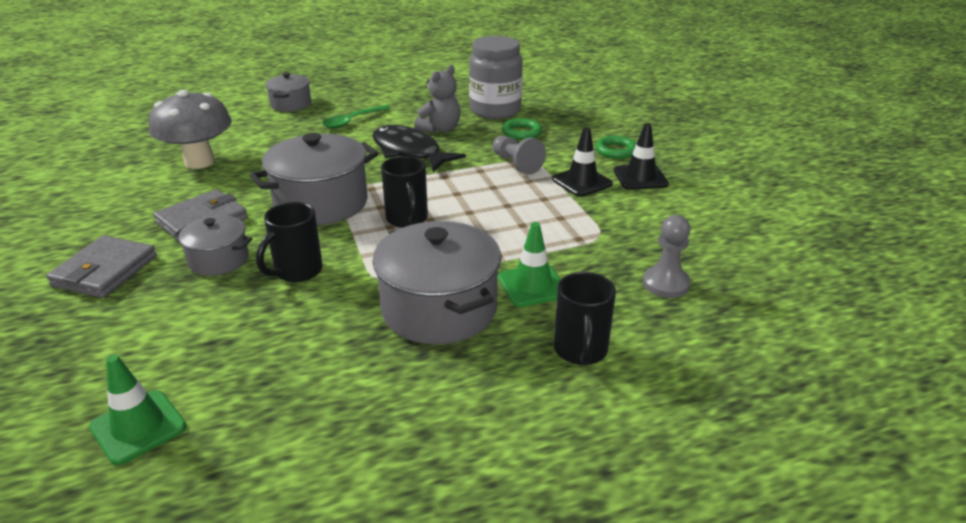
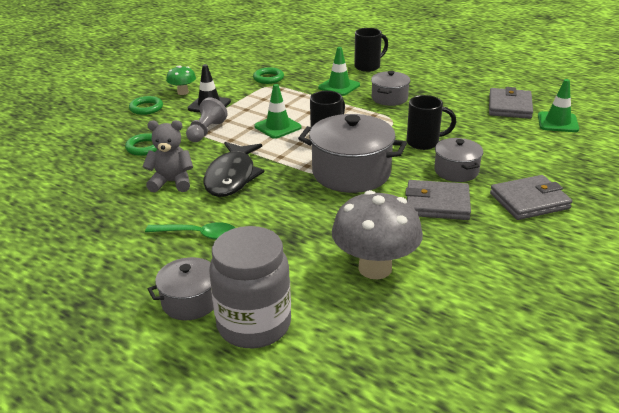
camera: 125 degrees left, 0 degrees up
(250, 413) = (509, 106): none -> grey wallet
(439, 309) = (389, 98): grey pot -> grey pot, size x0.56
(472, 201) = (278, 127): none -> green traffic cone
(495, 110) = (103, 174): grey jar -> grey jar (254, 324)
(627, 243) = (268, 78): none -> green ring
(640, 177) = (183, 92): black traffic cone -> green mushroom
(665, 284) = (294, 64): grey pawn -> none

